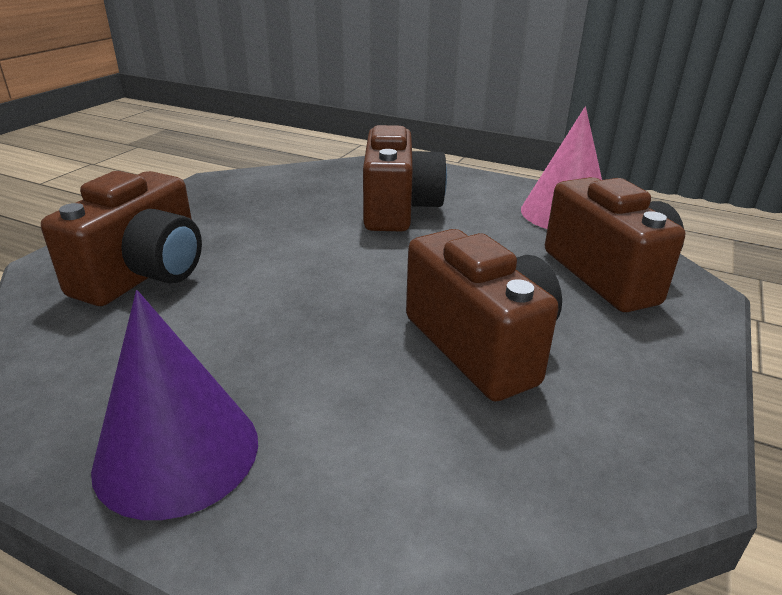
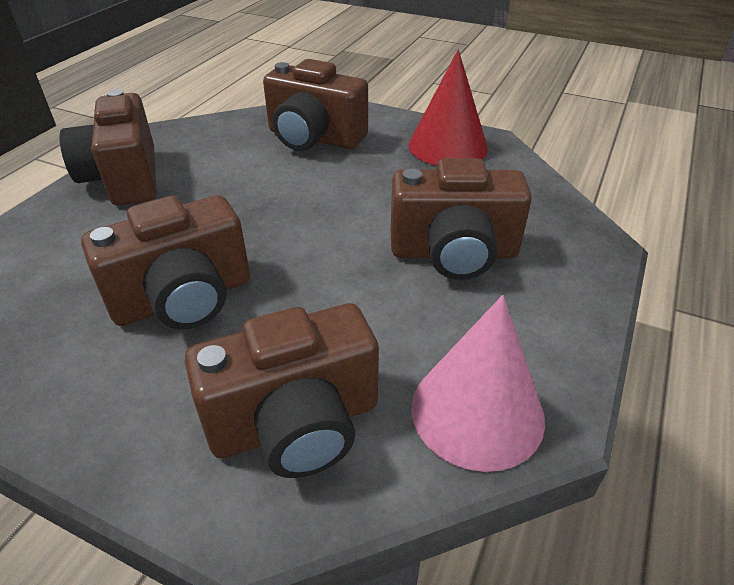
camera: 90 degrees right, 10 degrees up
(177, 452) = (124, 178): purple cone -> brown camera
(214, 200) = (448, 146): none -> red cone

